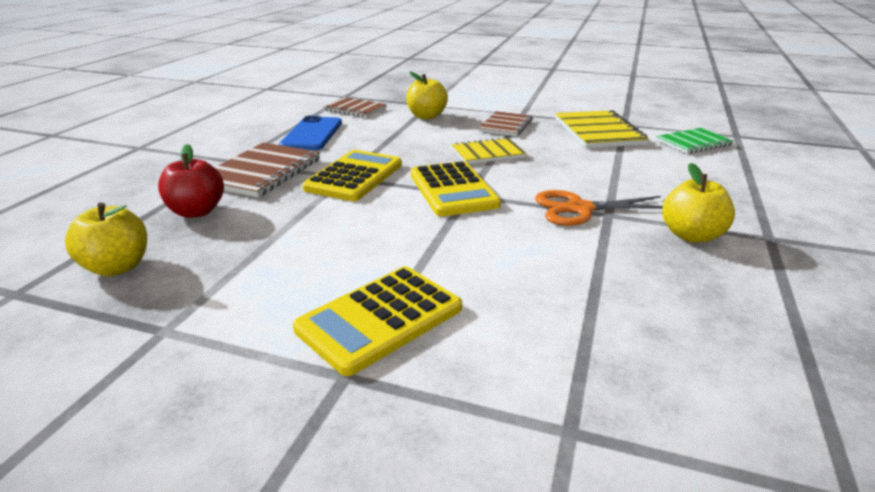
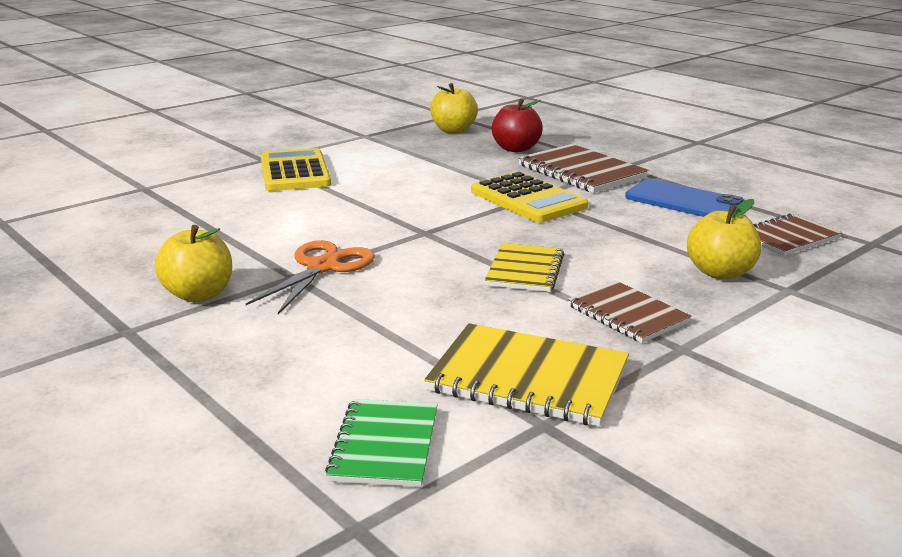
camera: 120 degrees right, 5 degrees down
(453, 190) = (443, 228): yellow calculator -> none

